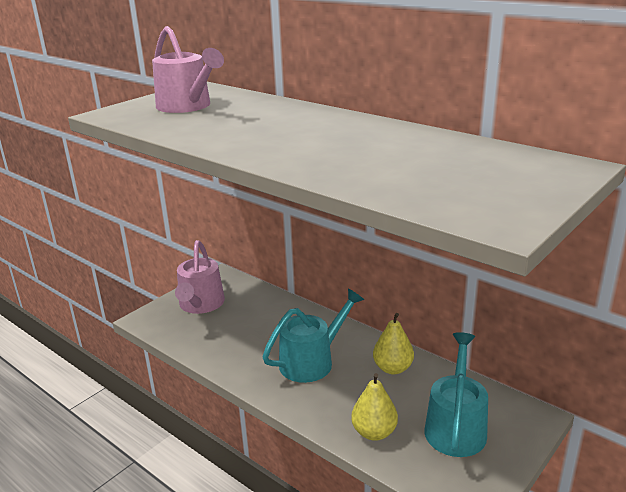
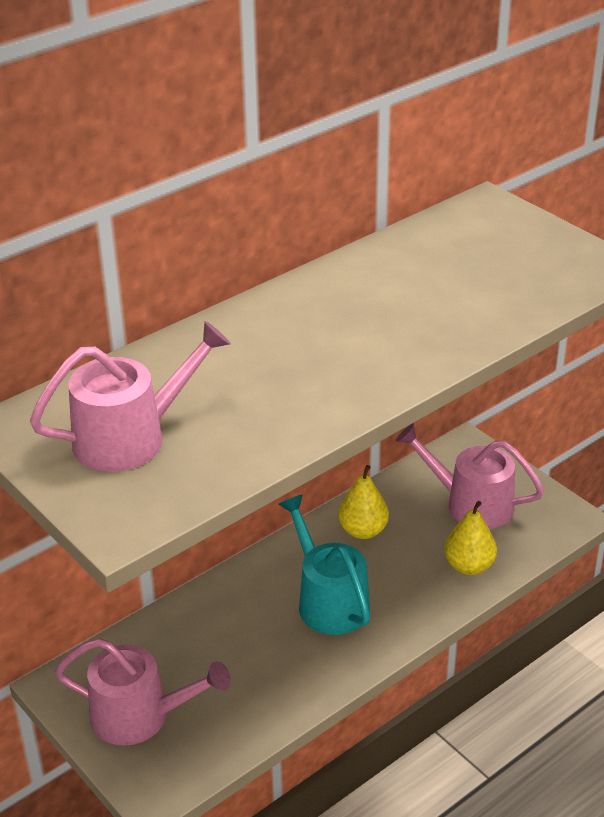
camera: 80 degrees left, 10 degrees up
(456, 426) = (471, 503): turquoise watering can -> pink watering can

